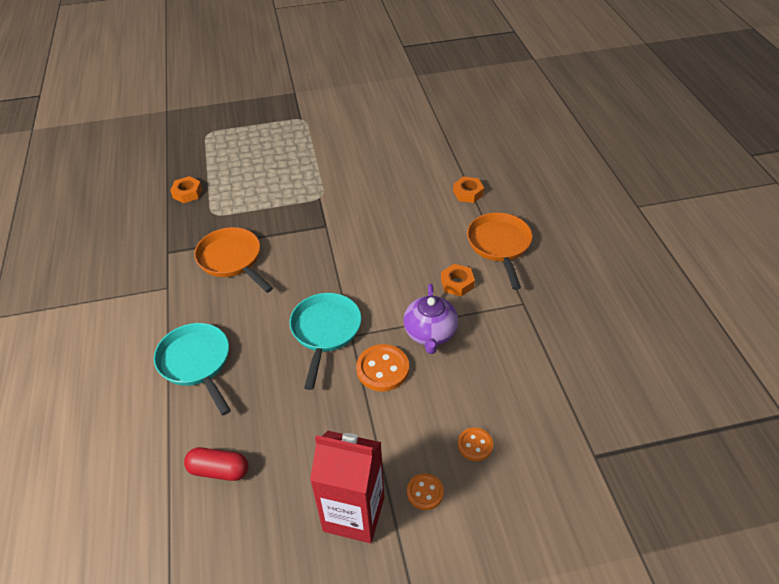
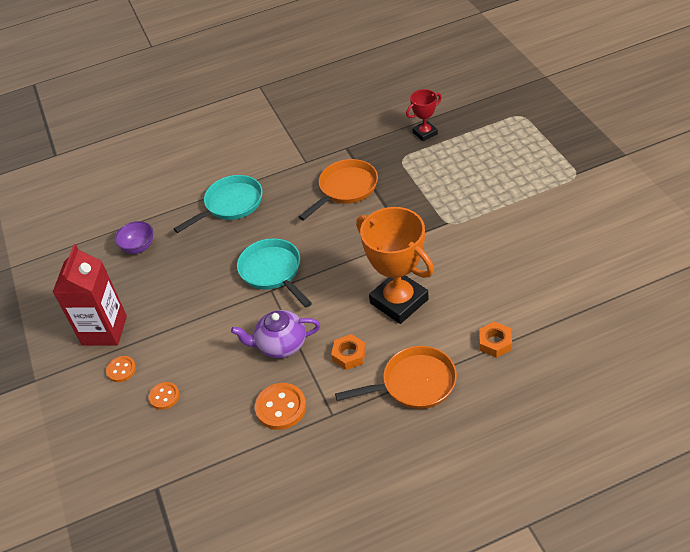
camera: 85 degrees right, 0 degrees up
(187, 193) = (425, 133): orange nut -> red trophy
(219, 470) = (138, 247): red capsule -> purple bowl
(325, 331) = (273, 271): turquoise pan -> turquoise pan turned 120 degrees counterclockwise
(382, 369) = (236, 319): orange button -> orange button (281, 407)
(403, 242) = (399, 301): none -> orange trophy

